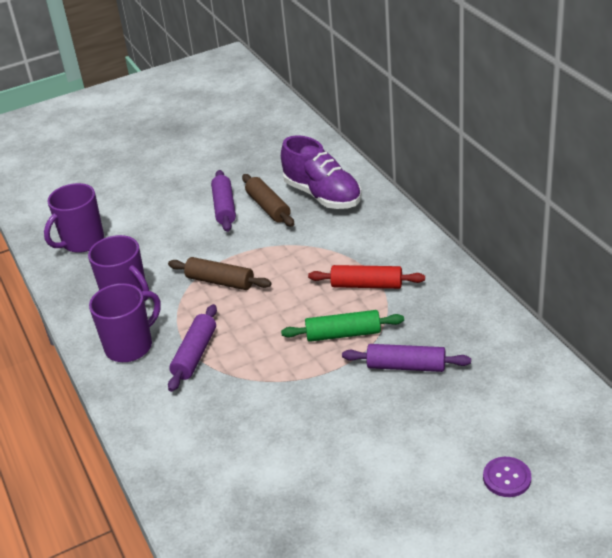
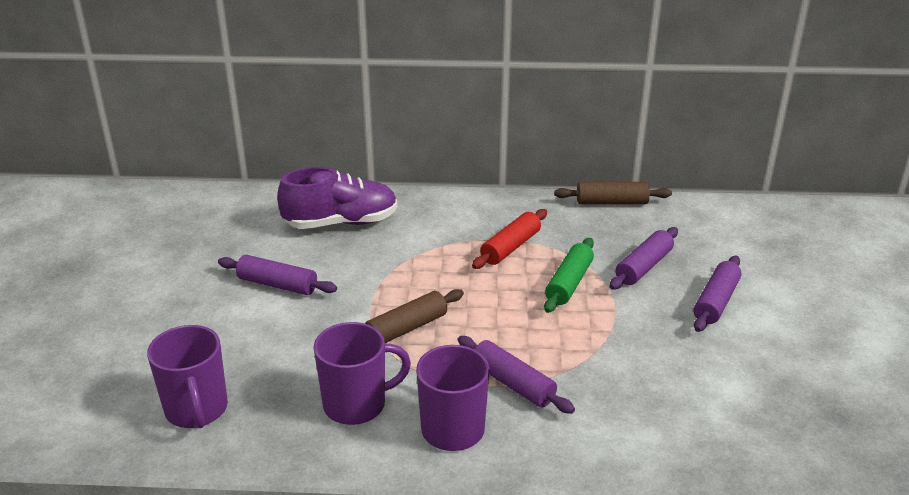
camera: 65 degrees left, 5 degrees down
(268, 207) = (316, 258): brown rolling pin -> brown rolling pin (611, 202)
(390, 426) = (715, 302): none -> purple rolling pin
(507, 478) = (814, 269): purple button -> none

